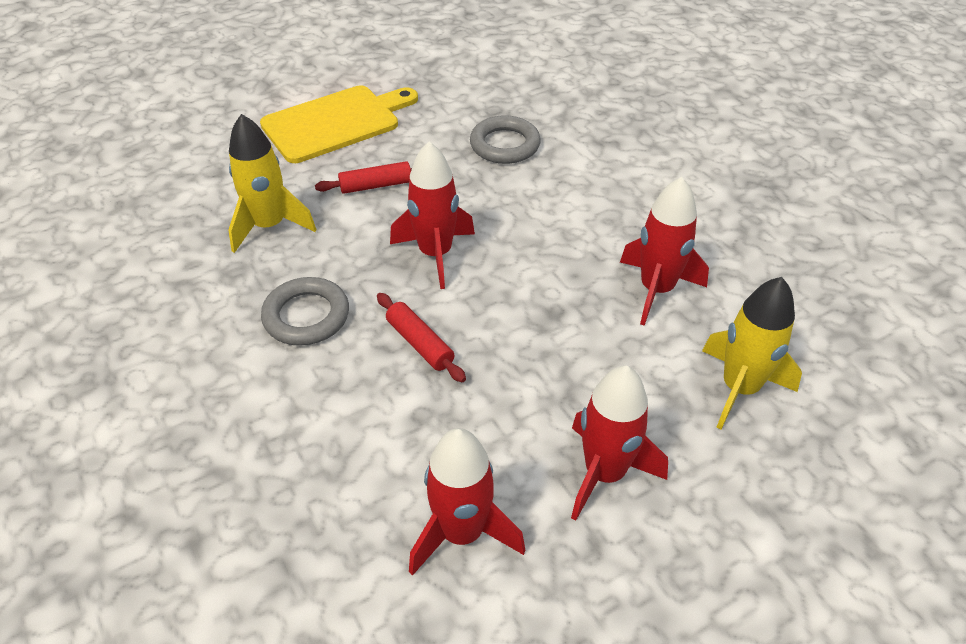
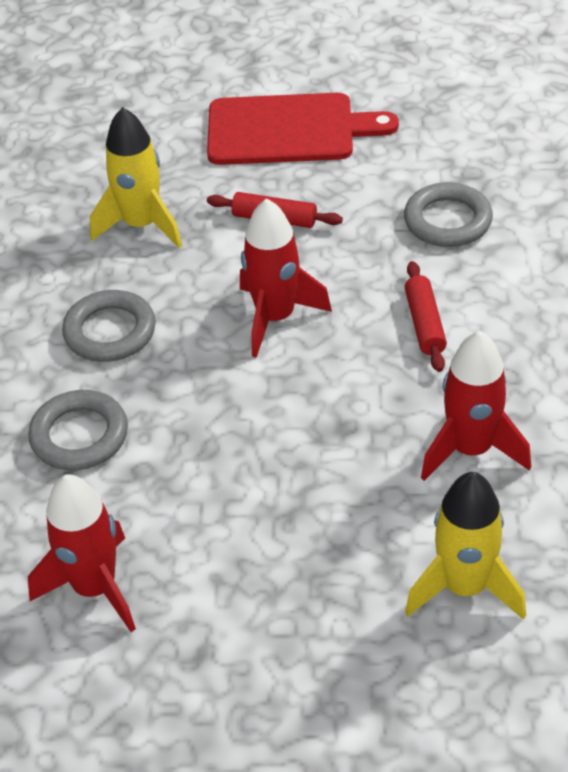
camera: 35 degrees right, 0 degrees up
(335, 123) = (288, 130): yellow cutting board -> red cutting board
(345, 410) = (79, 436): none -> grey ring
(420, 343) = (190, 402): red rolling pin -> red rolling pin (425, 324)
(604, 473) = (259, 600): red rocket -> none

